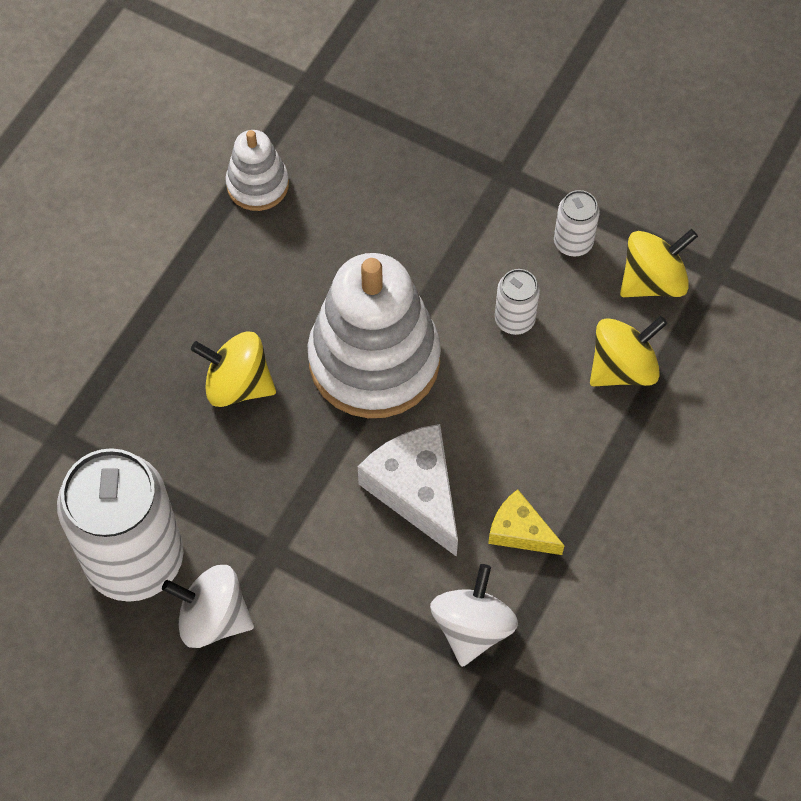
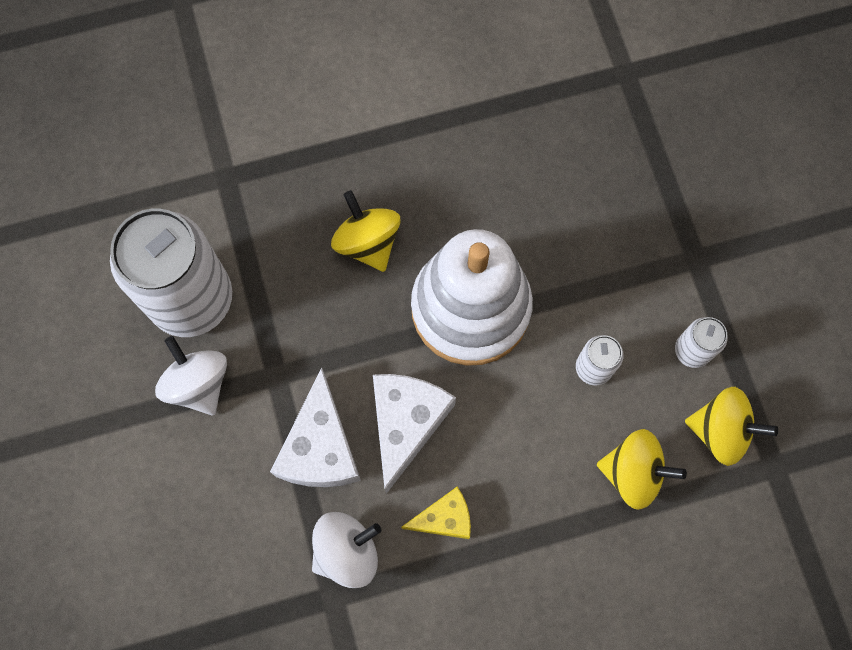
camera: 45 degrees right, 10 degrees up
(257, 185) = (518, 116): white stacking toy -> none
(367, 571) = (320, 447): none -> white cheese
(520, 531) = (444, 518): yellow cheese -> yellow cheese turned 90 degrees clockwise

